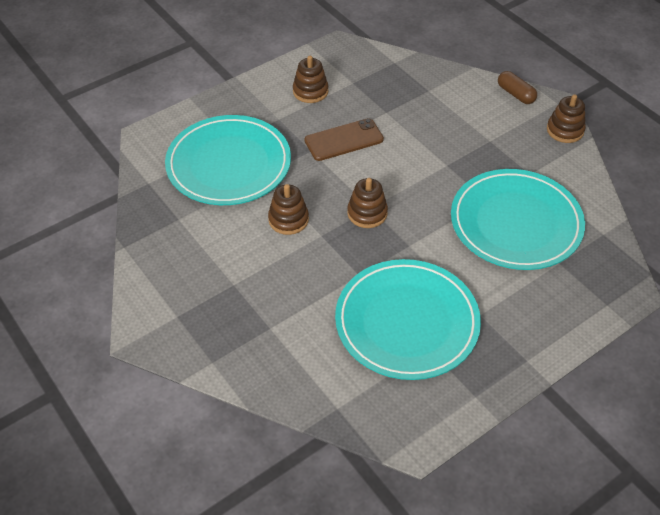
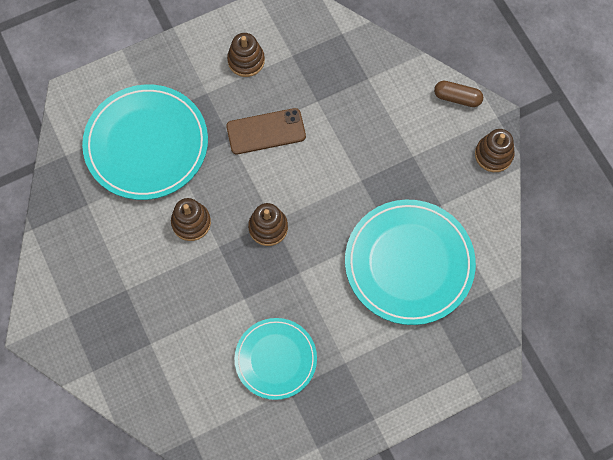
camera: 10 degrees right, 20 degrees up
(407, 322) = (276, 359): turquoise plate -> turquoise plate, size x0.61
(515, 94) = (457, 98): brown capsule -> brown capsule turned 45 degrees counterclockwise

